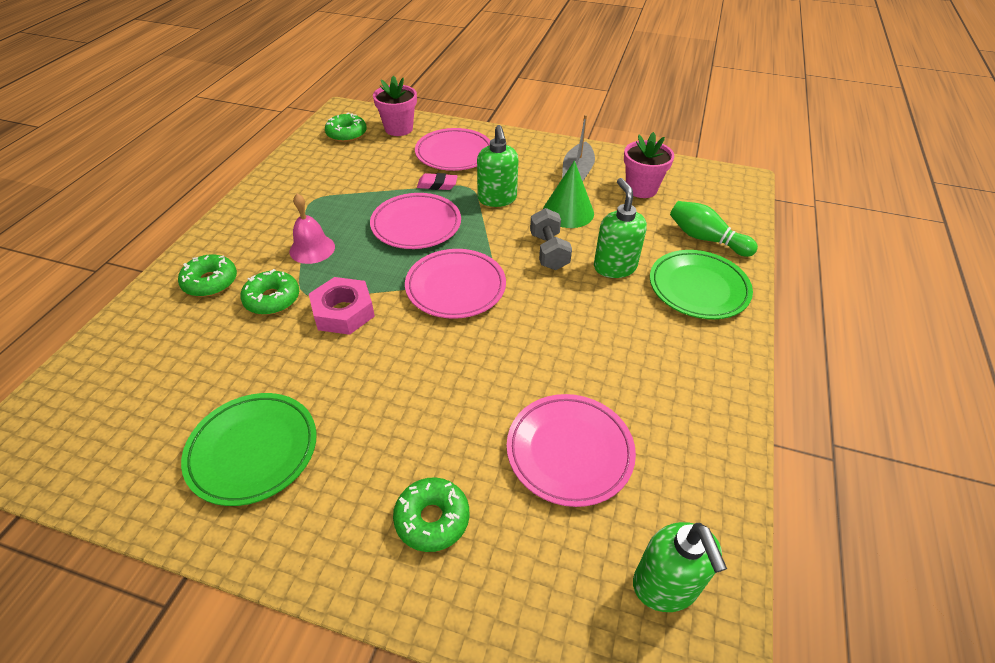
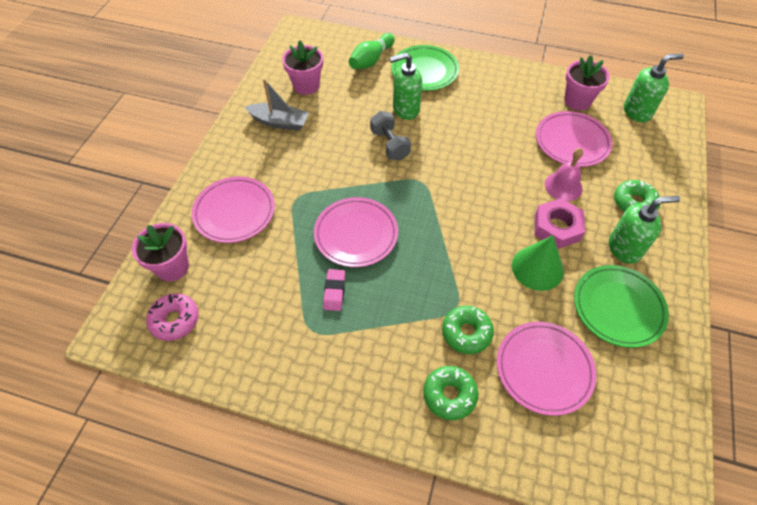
camera: 90 degrees left, 10 degrees up
(312, 249) = (394, 314): pink bell -> pink bell (563, 186)
(343, 312) = (475, 274): pink nut -> pink nut (557, 227)
(346, 134) = (175, 320): green donut -> pink donut
(437, 185) = (291, 223): pink eraser -> pink eraser (334, 291)
(455, 287) = (437, 201): pink plate -> pink plate (544, 369)
(497, 199) = (317, 177): green soap dispenser -> green soap dispenser (624, 248)
(548, 251) = (389, 145): grey dumbbell -> grey dumbbell turned 75 degrees clockwise
(568, 212) = (337, 131): green cone -> green cone (537, 268)
(675, 479) = (577, 101): none -> pink flower pot

